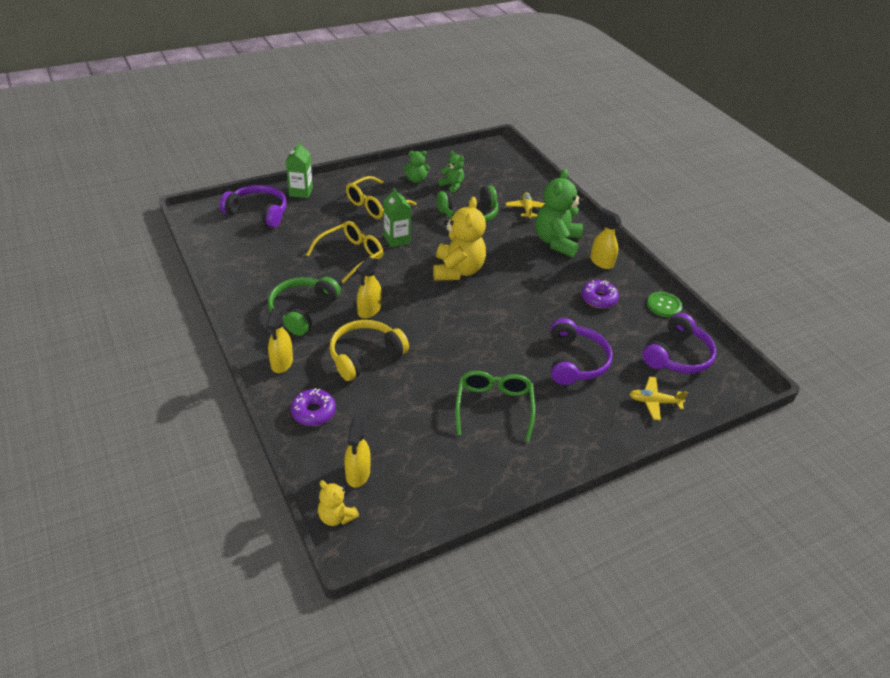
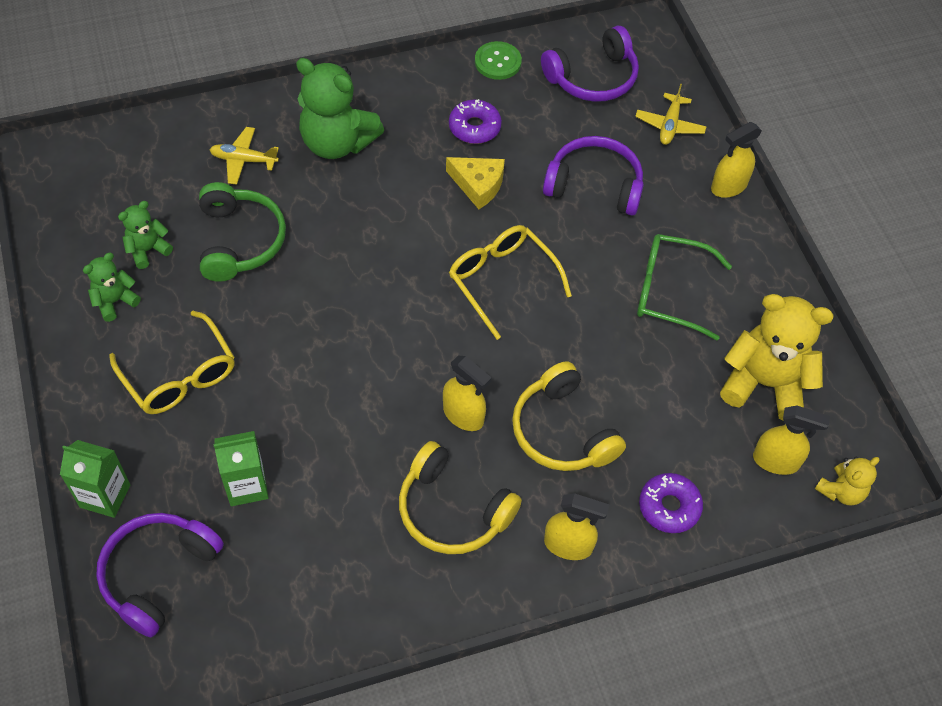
camera: 80 degrees left, 15 degrees up
(302, 310) = (452, 510): green headphones -> yellow headphones
(351, 256) = (321, 427): yellow glasses -> yellow glasses (502, 280)
(396, 239) = (288, 355): green carton -> green carton (247, 486)
(416, 180) = (115, 301): green teddy bear -> green teddy bear turned 135 degrees counterclockwise
(457, 270) = (385, 283): yellow teddy bear -> yellow teddy bear (764, 383)
(550, 304) = (478, 185): none -> yellow cheese
(601, 262) = (395, 102): yellow spray bottle -> yellow spray bottle (728, 187)
(678, 355) = (593, 78): purple headphones -> purple headphones turned 105 degrees clockwise

